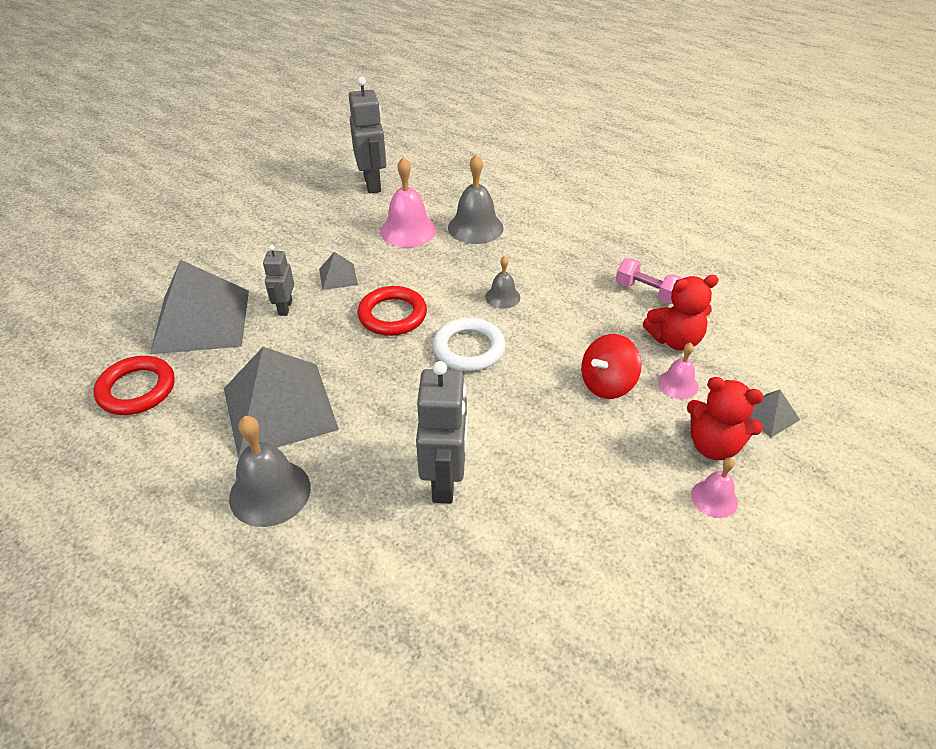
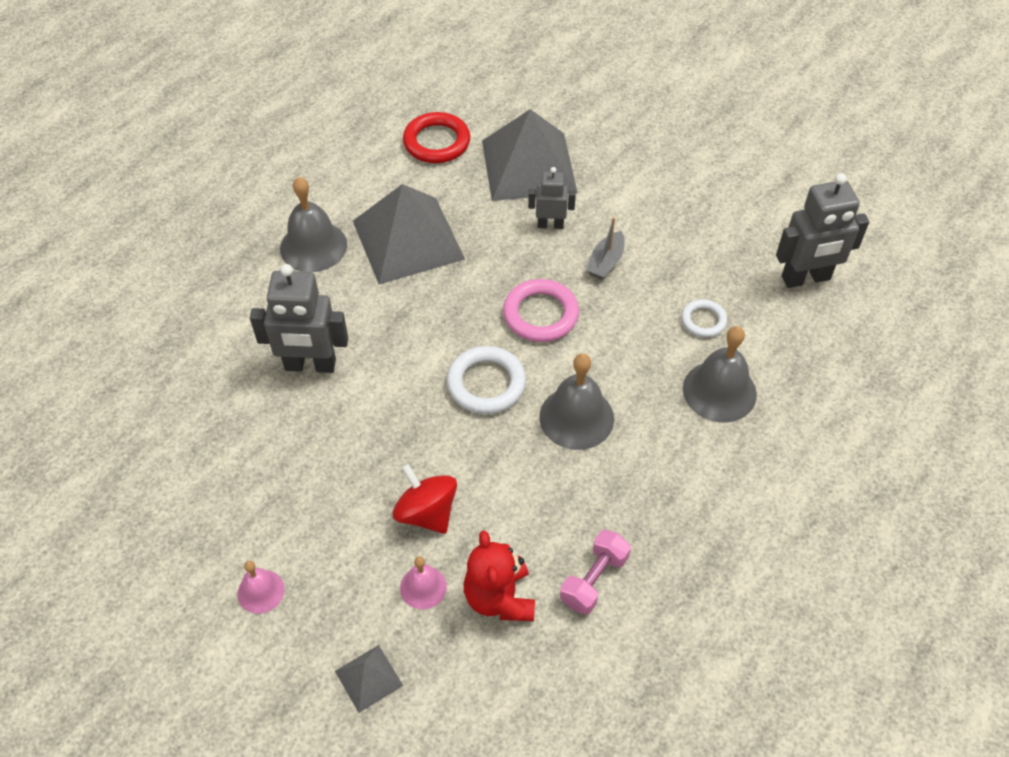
camera: 90 degrees right, 10 degrees up
(338, 276) = (605, 262): grey pyramid -> grey boat
(392, 315) = (540, 314): red ring -> pink ring
(408, 230) = (703, 321): pink bell -> white ring
(502, 297) = (576, 417): grey bell -> grey bell, size x1.77
(713, 445) = (328, 606): red teddy bear -> none

